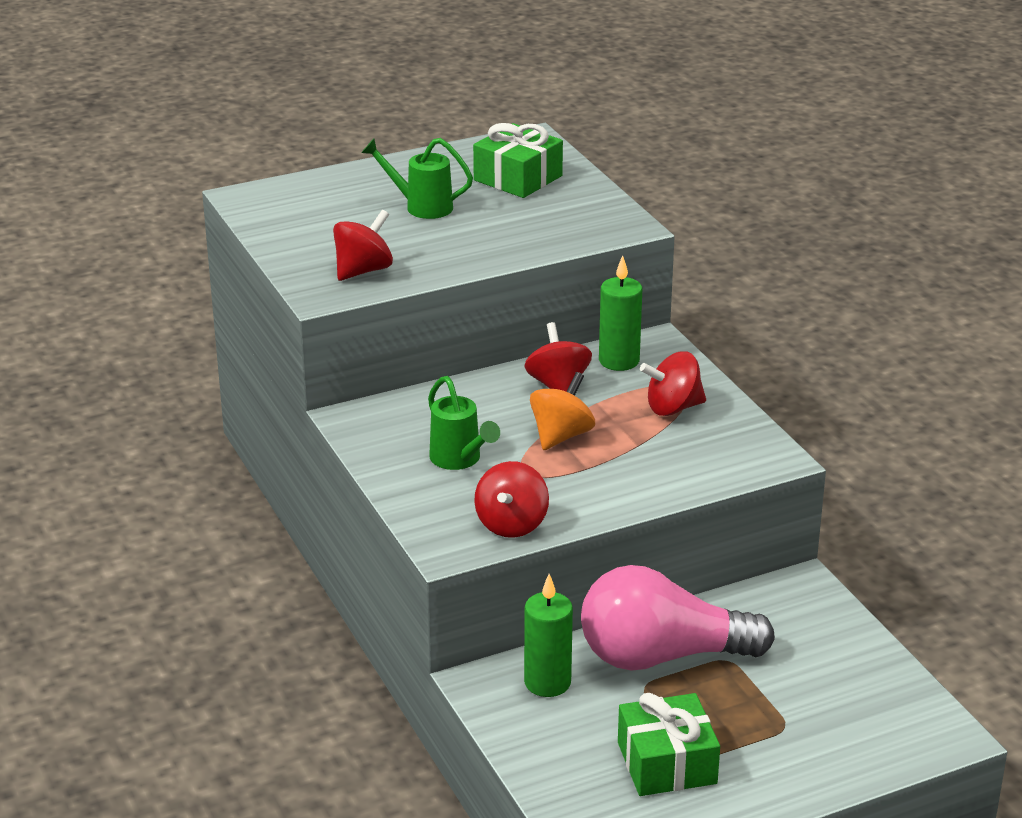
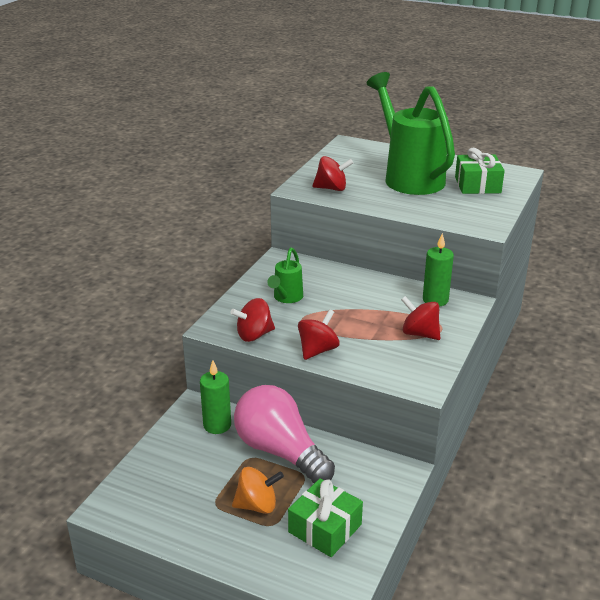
camera: 50 degrees right, 0 degrees up
(421, 207) = (408, 177): green watering can -> green watering can, size x2.20
(558, 385) = (386, 294): red spinning top -> red spinning top (318, 350)
(561, 436) = (346, 314): orange spinning top -> orange spinning top (257, 505)
(667, 763) = (197, 496): green gift -> green gift (325, 528)

